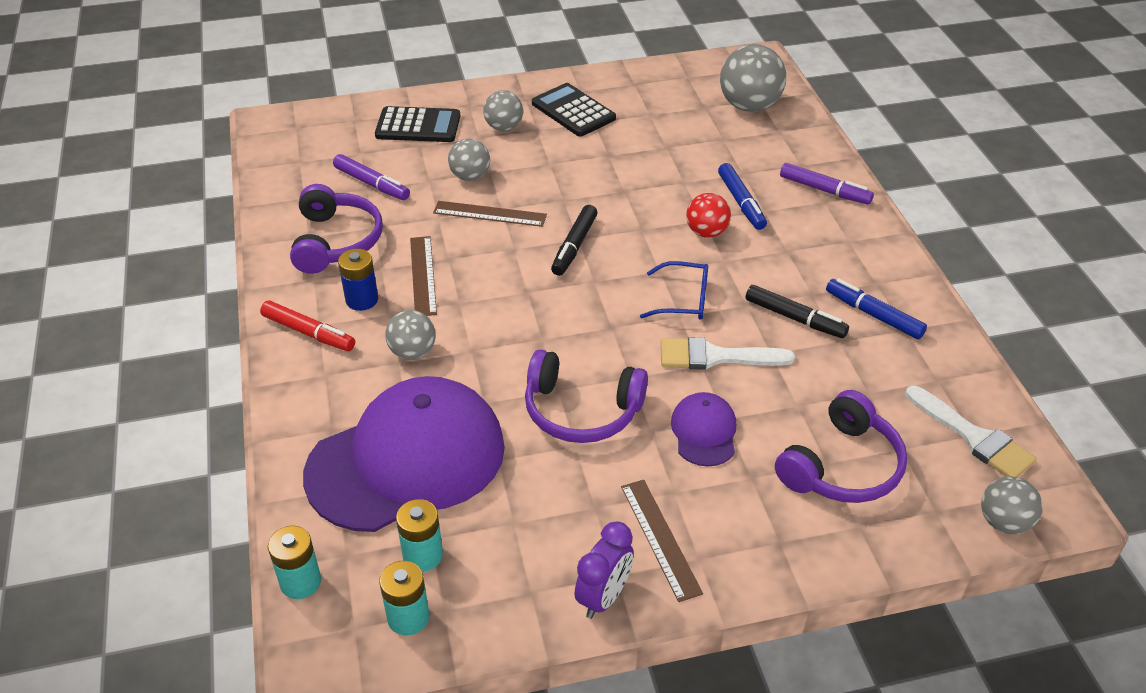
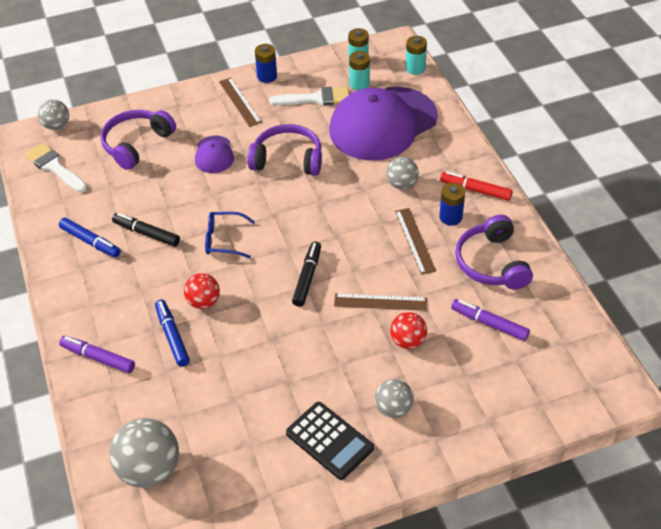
camera: 175 degrees right, 5 degrees up
(418, 126) = (476, 401): black calculator -> none
(470, 176) = (408, 341): grey ball -> red ball
(603, 597) = (267, 76): purple clock -> blue battery
(716, 357) = (204, 201): white brush -> white brush (316, 99)

